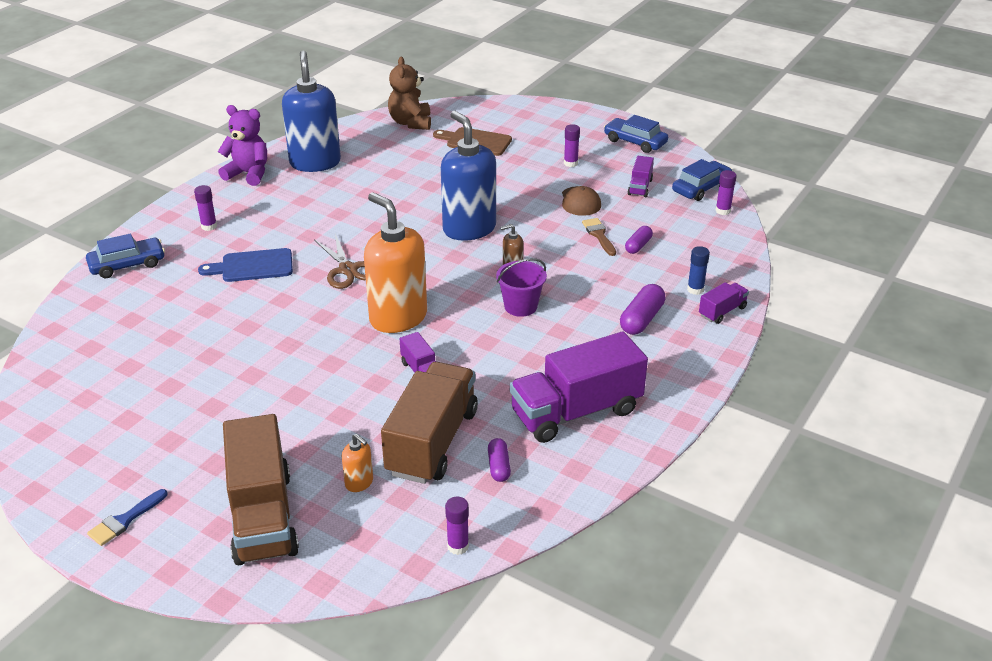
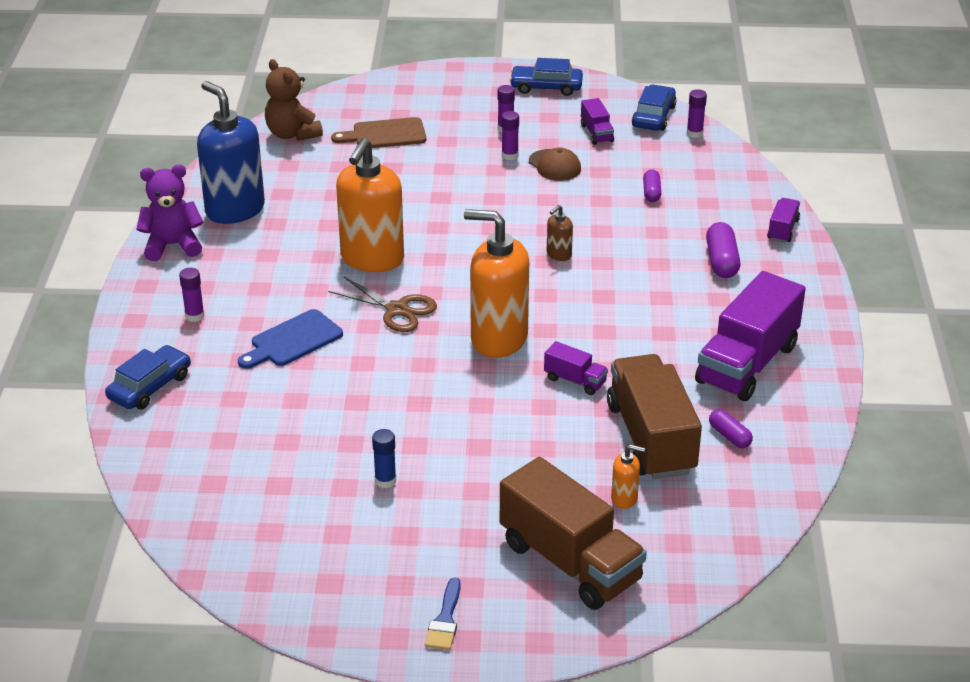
camera: 30 degrees left, 0 degrees up
(370, 227) = (372, 259): none -> orange soap dispenser
(458, 546) = (763, 514): purple glue stick -> purple glue stick (510, 155)
(469, 229) = (474, 228): blue soap dispenser -> none
(520, 306) = (602, 287): purple bucket -> none
(599, 235) = (605, 194): brown brush -> none
(695, 289) = (741, 217): blue glue stick -> blue glue stick (385, 481)

